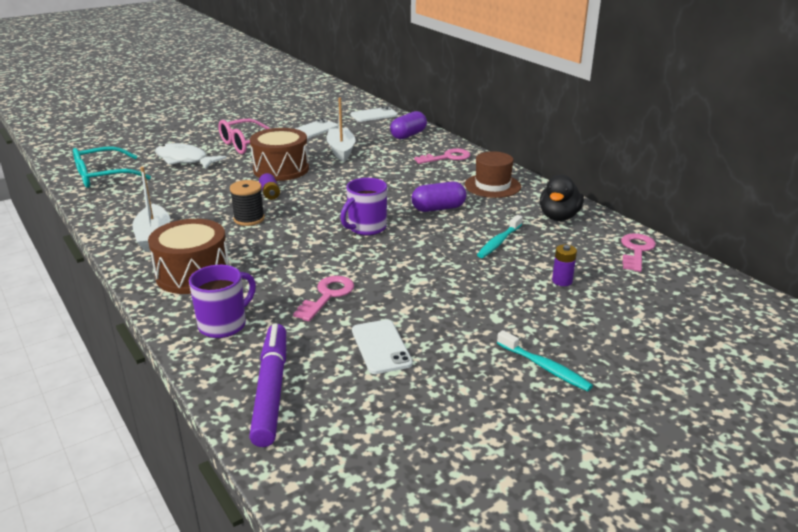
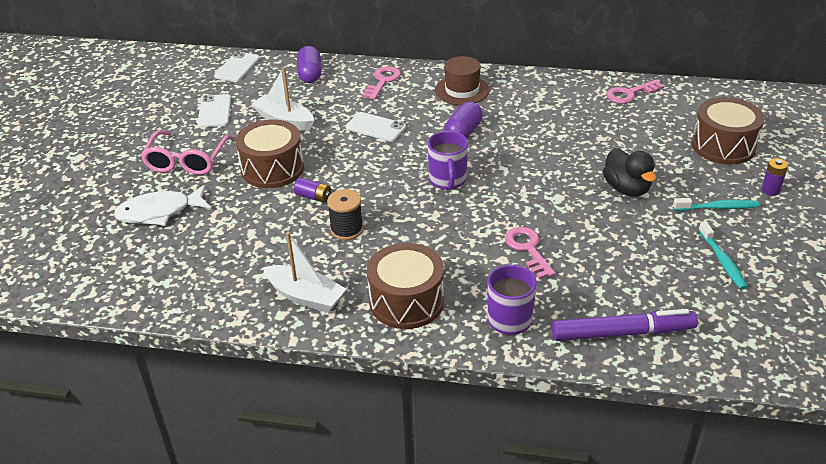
camera: 45 degrees left, 10 degrees up
(103, 176) = (115, 277): turquoise glasses -> none
(271, 390) = (622, 333): purple marker -> purple marker turned 135 degrees clockwise
(381, 347) = (623, 259): white phone -> white phone (375, 127)
(498, 242) = (549, 136): turquoise toothbrush -> turquoise toothbrush (722, 261)
(559, 217) = (547, 93): black duck -> black duck (626, 189)
(562, 281) = (631, 143): purple battery -> purple battery (770, 190)
(636, 251) = (630, 94): pink key -> pink key turned 90 degrees counterclockwise
(654, 330) = (723, 146): none -> brown drum

